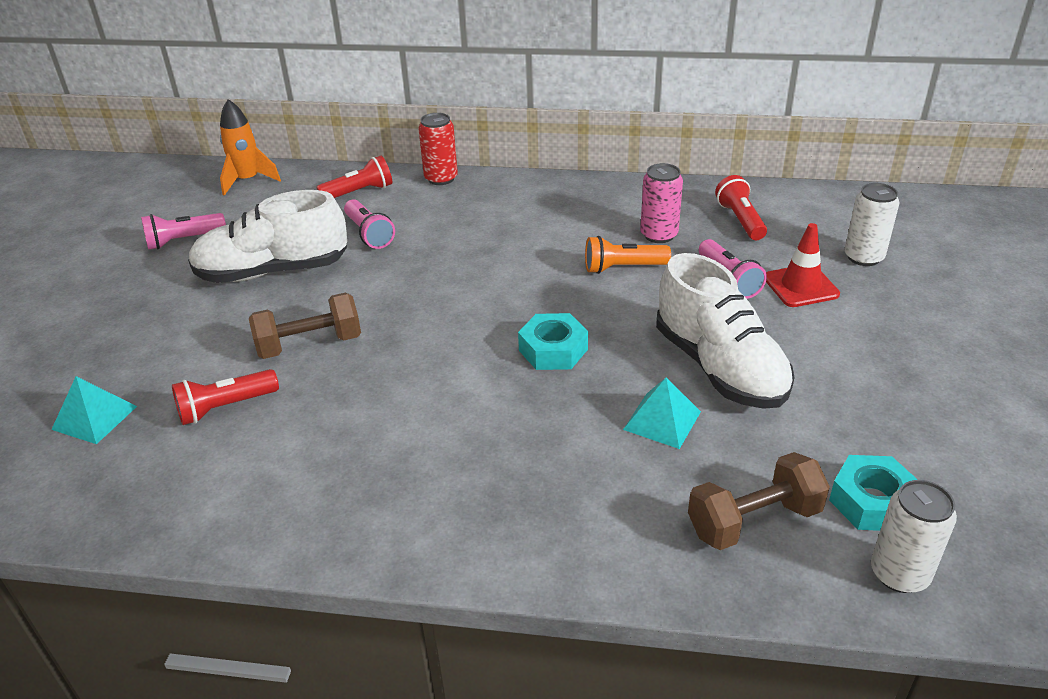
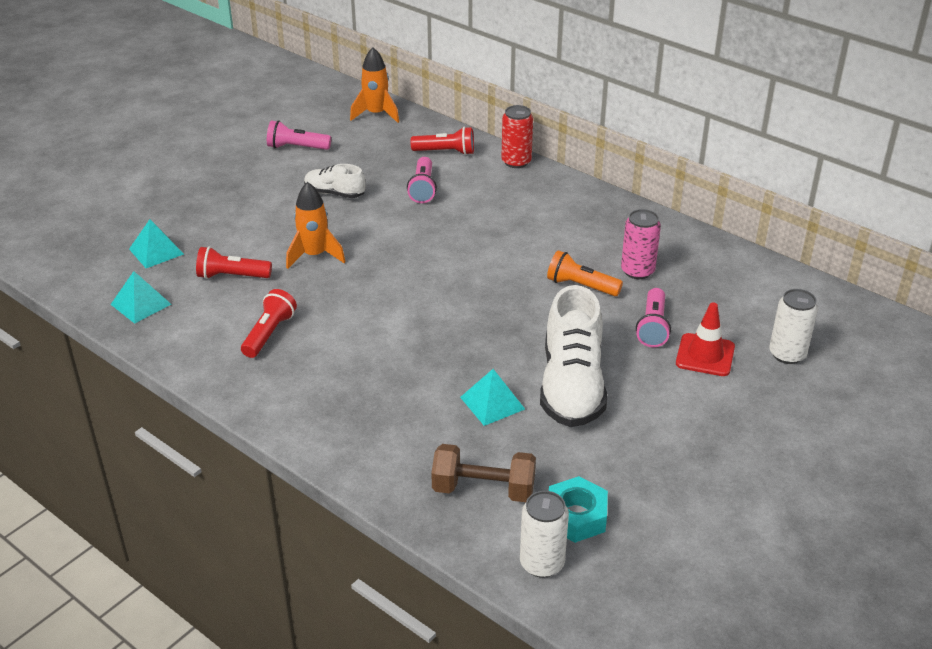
camera: 30 degrees right, 0 degrees up
(126, 492) = (141, 304): none -> turquoise pyramid
(273, 272) = (334, 193): white shoe -> white shoe, size x0.53
(310, 345) = (314, 255): brown dumbbell -> orange rocket
(553, 350) = (468, 325): turquoise nut -> none
(740, 220) = (718, 284): red flashlight -> red flashlight (269, 334)

